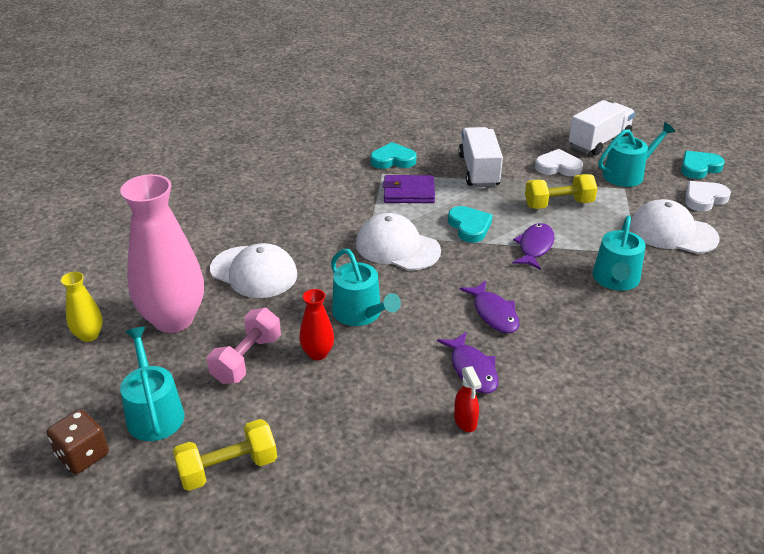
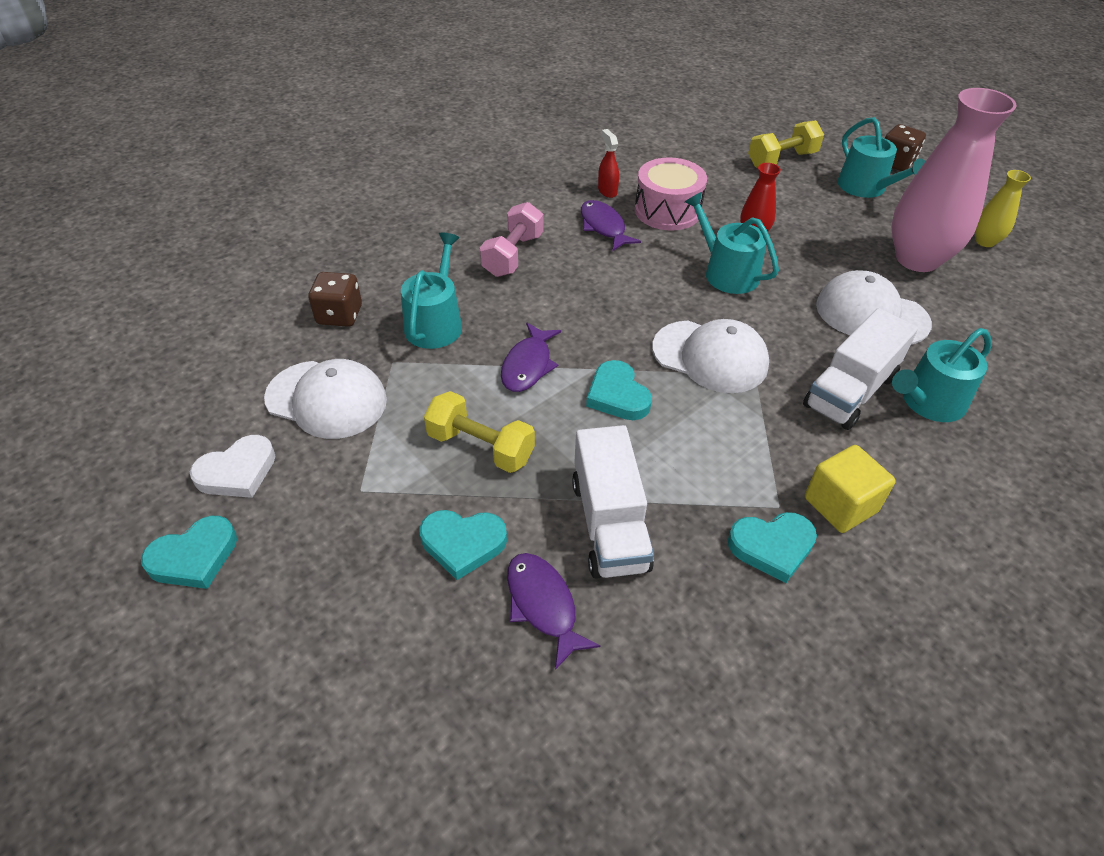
camera: 175 degrees right, 10 degrees up
(247, 359) = (817, 227): pink dumbbell -> pink dumbbell (513, 255)
(347, 173) = (840, 505): none -> yellow cube
(399, 388) = (667, 211): none -> pink drum
(409, 192) = (721, 461): purple wallet -> none
(494, 313) = (583, 278): purple fish -> purple fish (543, 605)
(558, 167) = (463, 543): white heart -> turquoise heart
(558, 204) = (480, 447): yellow dumbbell -> yellow dumbbell turned 45 degrees clockwise
(599, 141) = (357, 638): white truck -> white truck (850, 391)
(627, 174) = (339, 529): turquoise watering can -> turquoise watering can (928, 402)
(699, 289) = (339, 315): none -> brown dice

